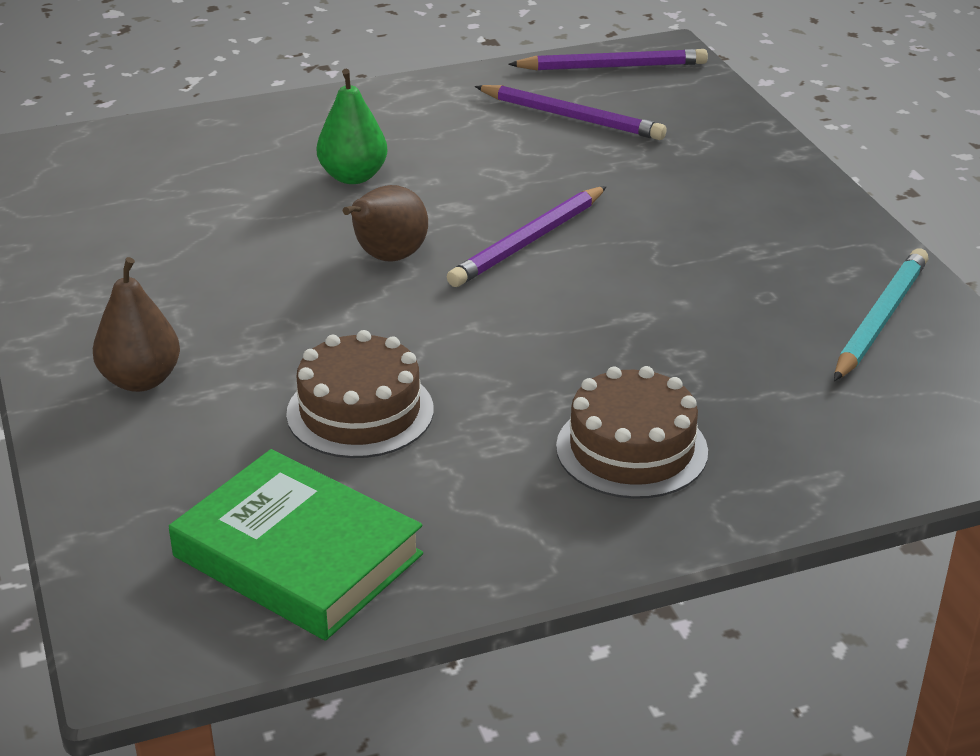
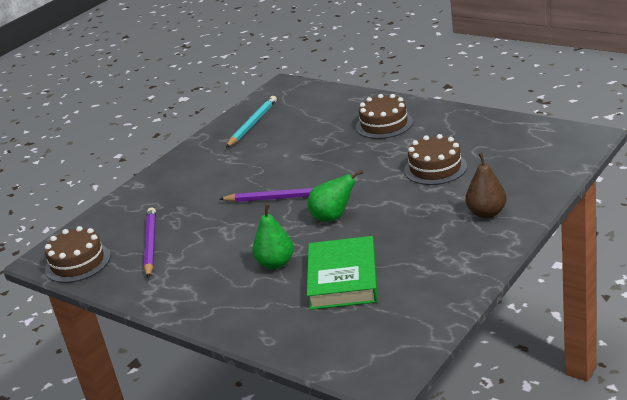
camera: 120 degrees left, 5 degrees down
(297, 555) = (514, 139): green book -> green book (343, 279)
(387, 258) = (333, 217): brown pear -> green pear
(612, 66) = (78, 262): purple pencil -> brown cake
(880, 319) = (252, 124): turquoise pencil -> turquoise pencil turned 120 degrees clockwise

